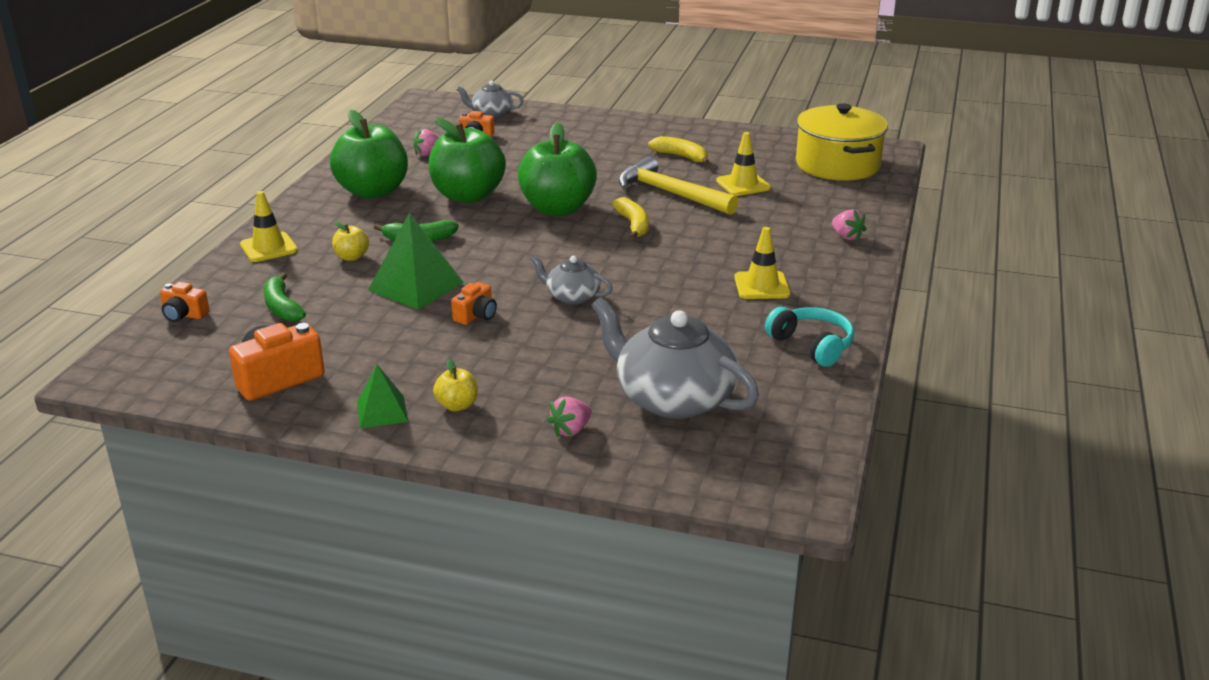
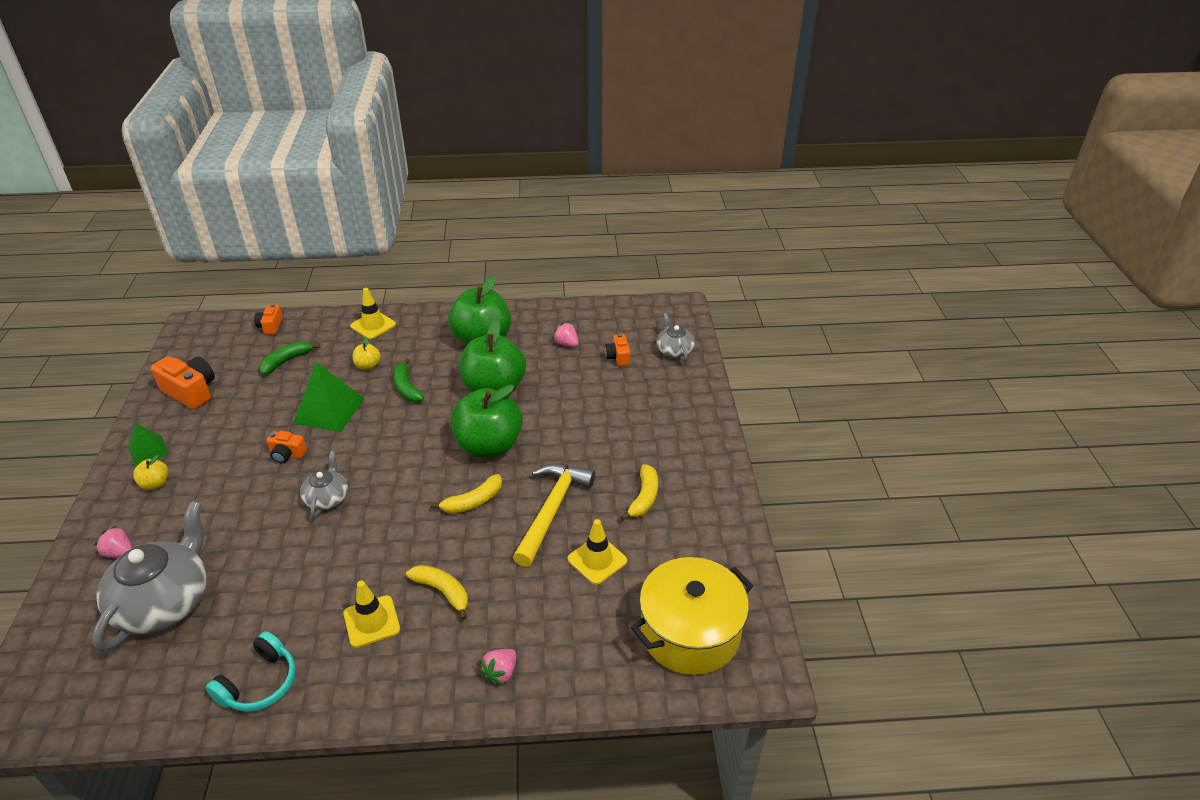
camera: 70 degrees right, 10 degrees up
(742, 251) = (442, 591): none -> yellow banana

